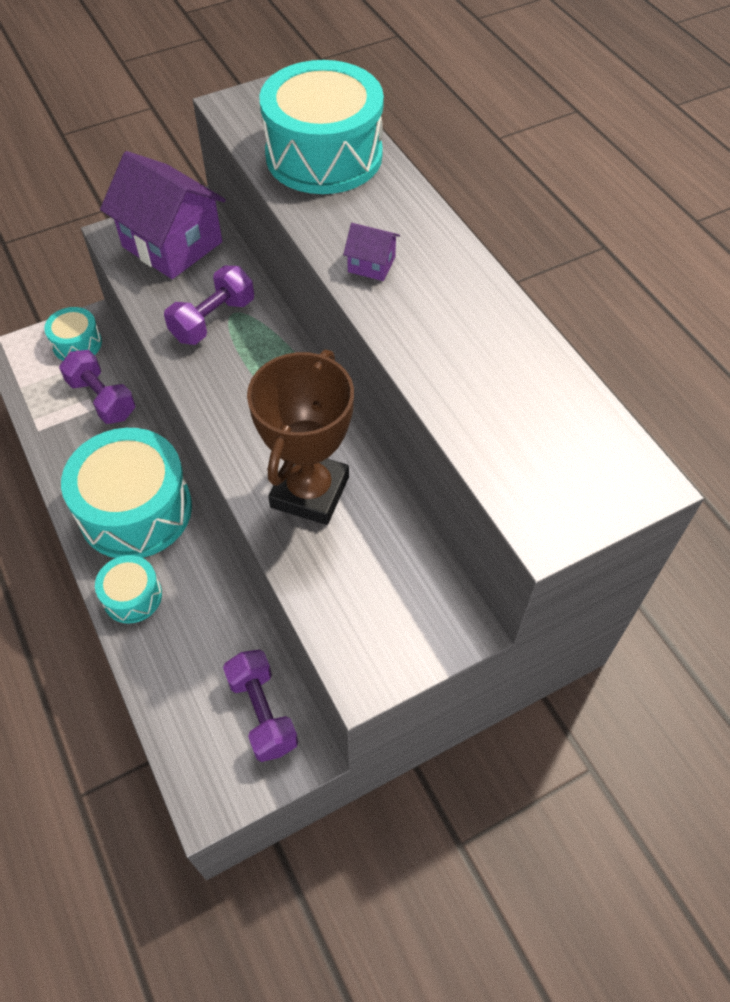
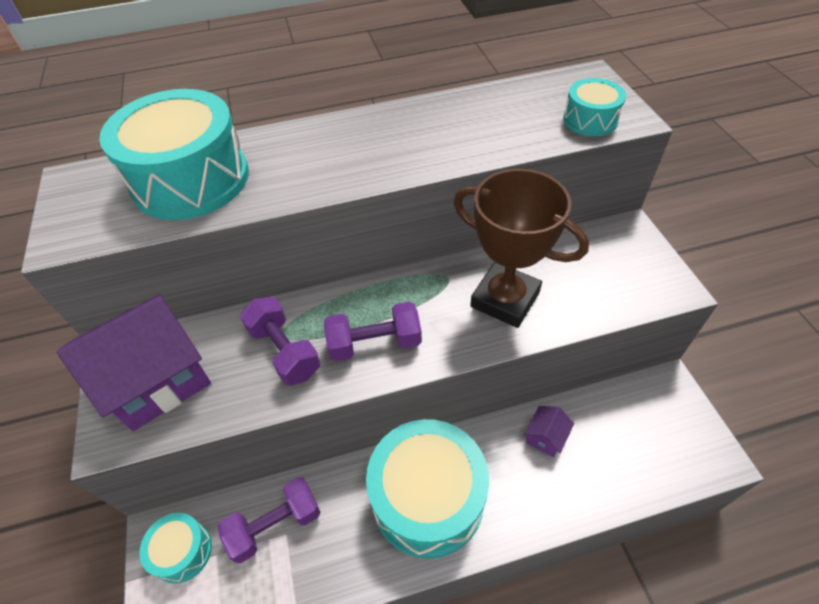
camera: 75 degrees left, 5 degrees down
(132, 596) = (525, 507): turquoise drum -> turquoise drum (590, 120)
(262, 712) = (639, 409): purple dumbbell -> purple dumbbell (375, 343)
(371, 264) = (350, 166): purple house -> purple house (545, 437)

